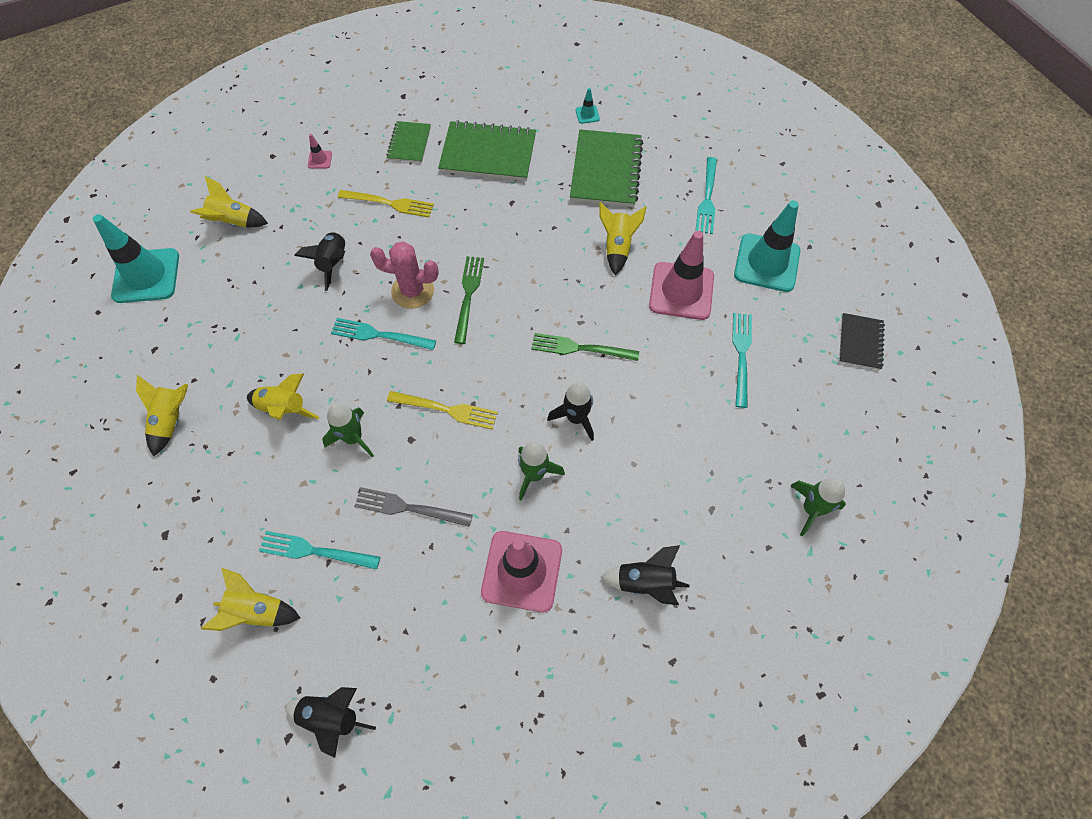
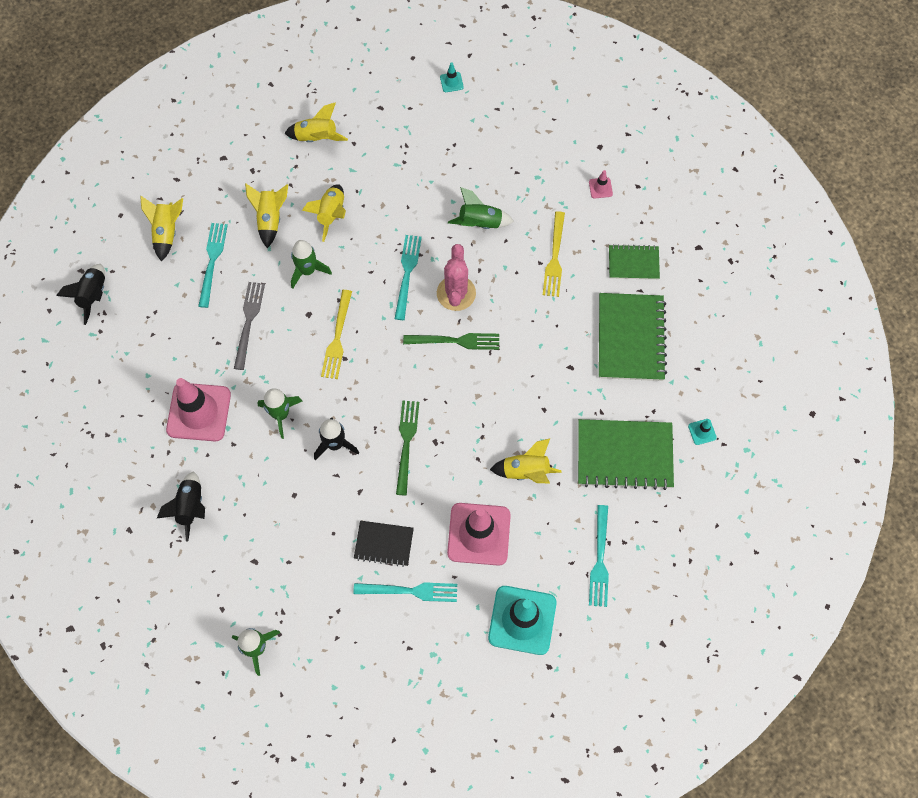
camera: 85 degrees right, 5 degrees up
(146, 276) = (451, 82): turquoise traffic cone -> turquoise traffic cone, size x0.40
(234, 222) = (517, 133): yellow rocket -> yellow rocket (270, 219)
(333, 263) = (480, 223): black rocket -> green rocket
(707, 199) = (600, 560): turquoise fork -> turquoise fork turned 90 degrees counterclockwise
(860, 342) = (433, 710): black notebook -> black notebook (384, 544)

